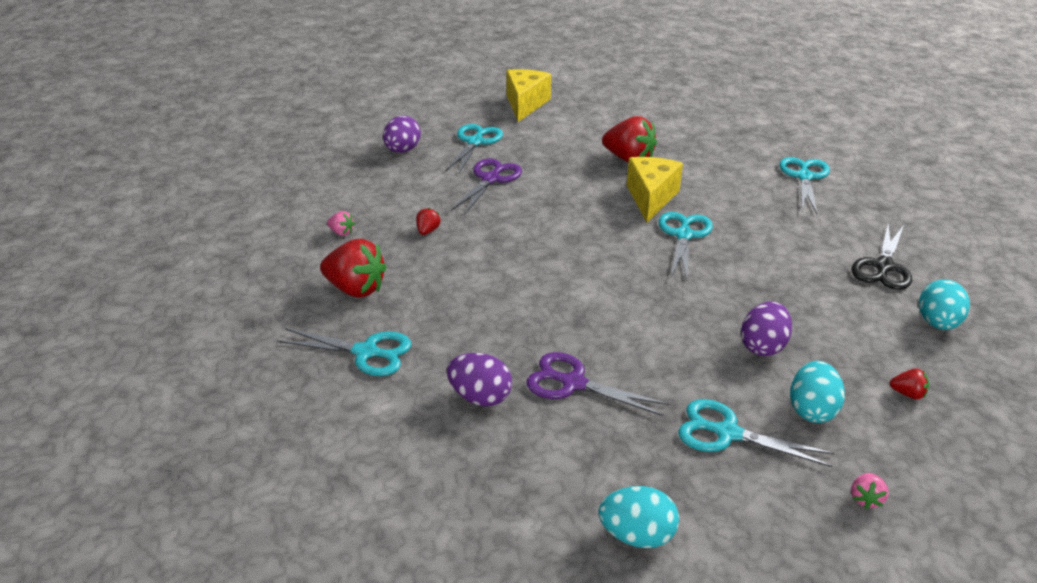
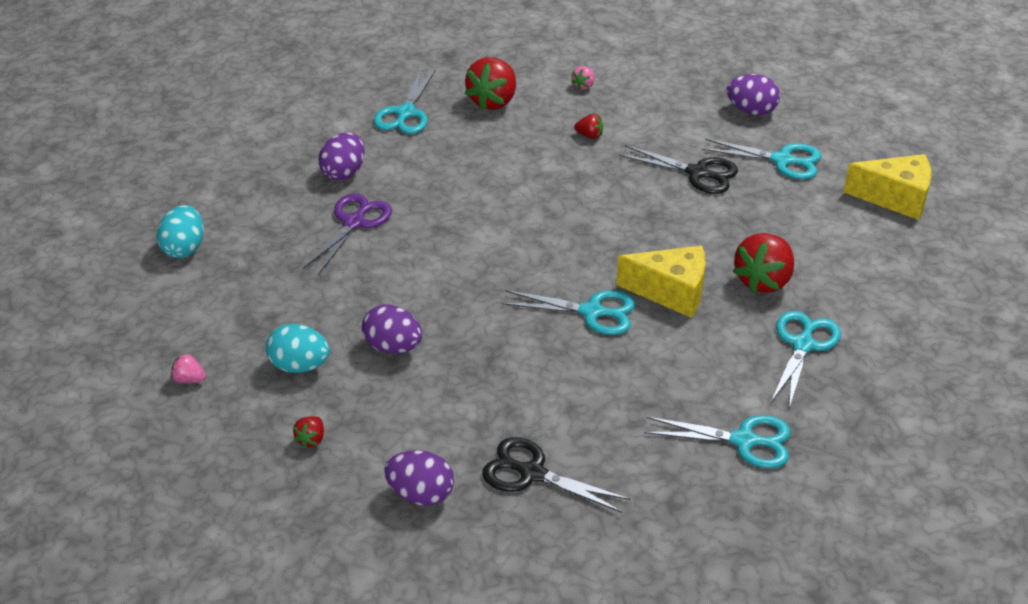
camera: 90 degrees right, 5 degrees up
(490, 179) = (697, 173): purple scissors -> black scissors
(727, 433) = (279, 308): turquoise scissors -> turquoise scissors (803, 345)
(937, 323) = (421, 494): turquoise egg -> purple egg

